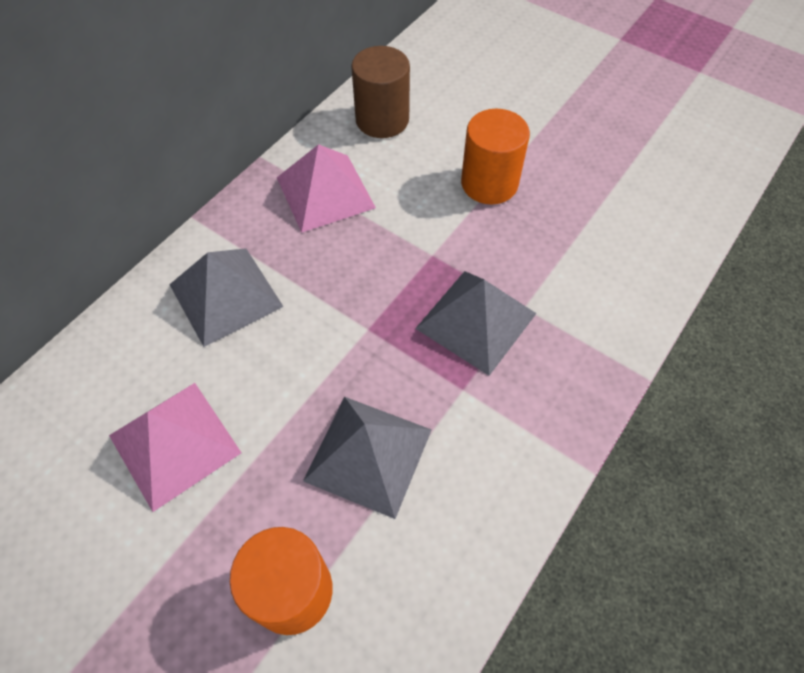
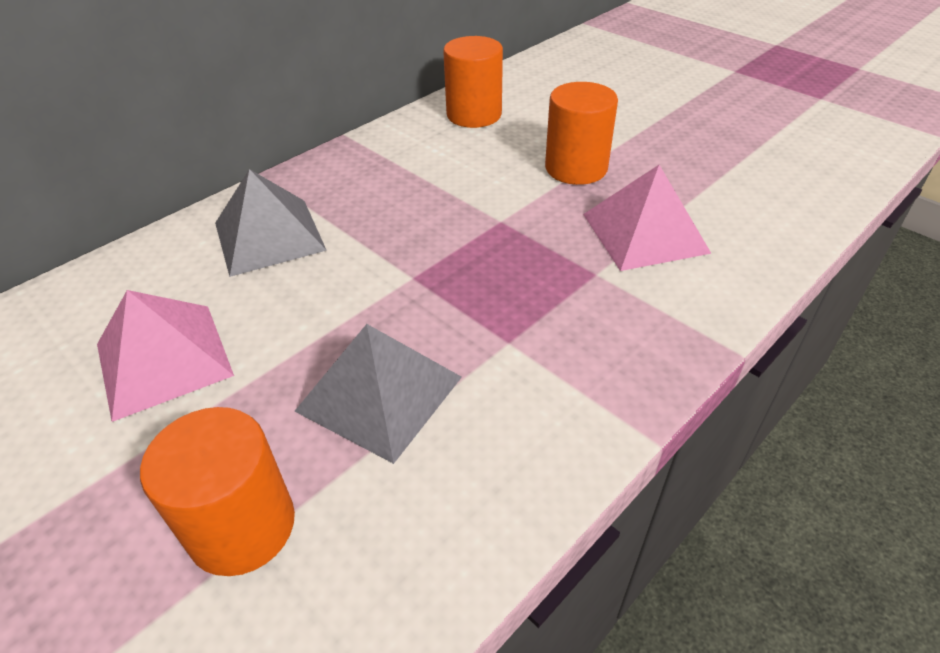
camera: 10 degrees right, 15 degrees down
(325, 192) = (400, 164): pink pyramid -> pink pyramid (644, 233)
(382, 120) = (474, 115): brown cylinder -> orange cylinder
(476, 320) = (537, 280): grey pyramid -> none

